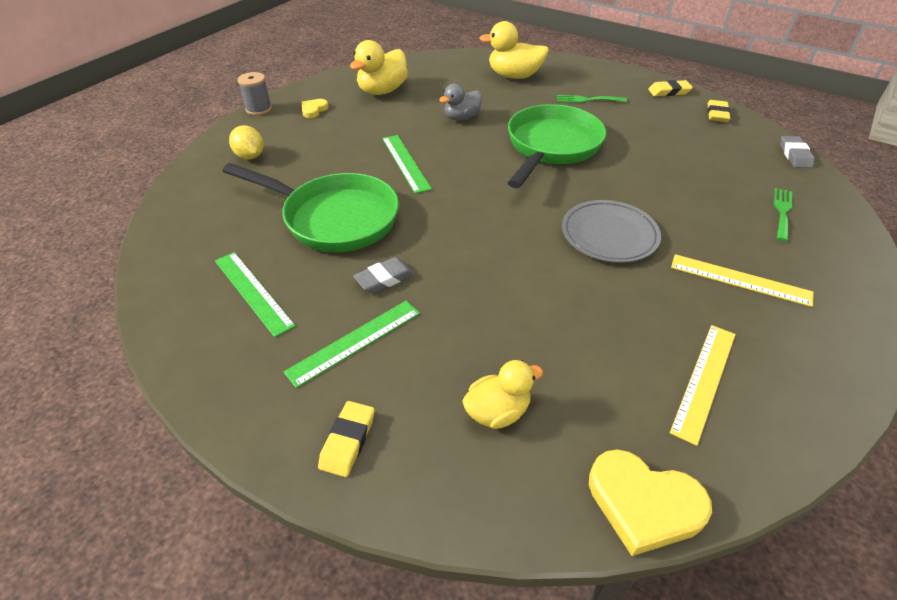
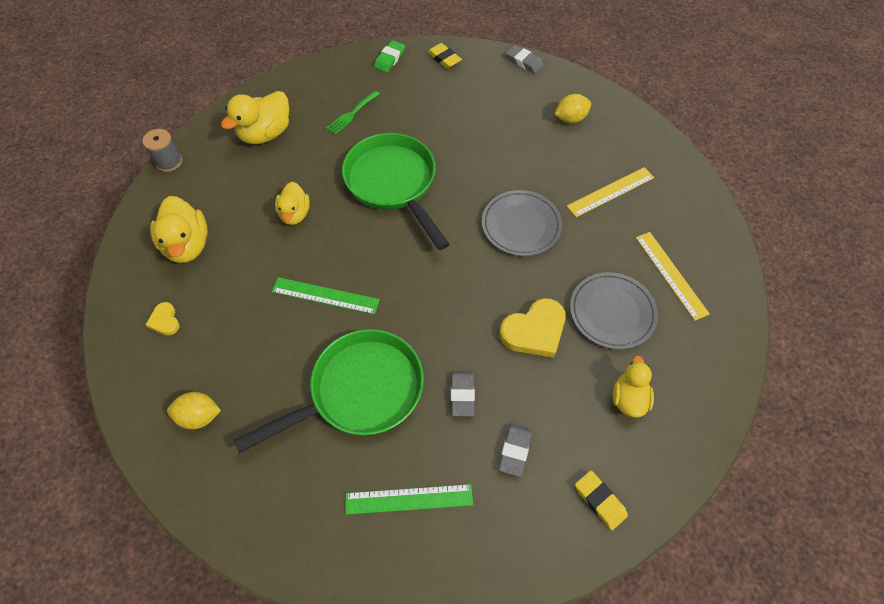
camera: 55 degrees left, 15 degrees up
(259, 109) = (112, 369): grey spool -> grey spool (169, 162)
(355, 342) = (514, 450): green ruler -> grey eraser
(461, 118) = (295, 214): grey duck -> yellow duck
(591, 348) = (612, 312): none -> grey plate
(643, 504) = (729, 367): yellow heart -> yellow heart (534, 331)
(669, 91) = (390, 59): yellow eraser -> green eraser
(782, 212) = (570, 118): green fork -> yellow lemon

